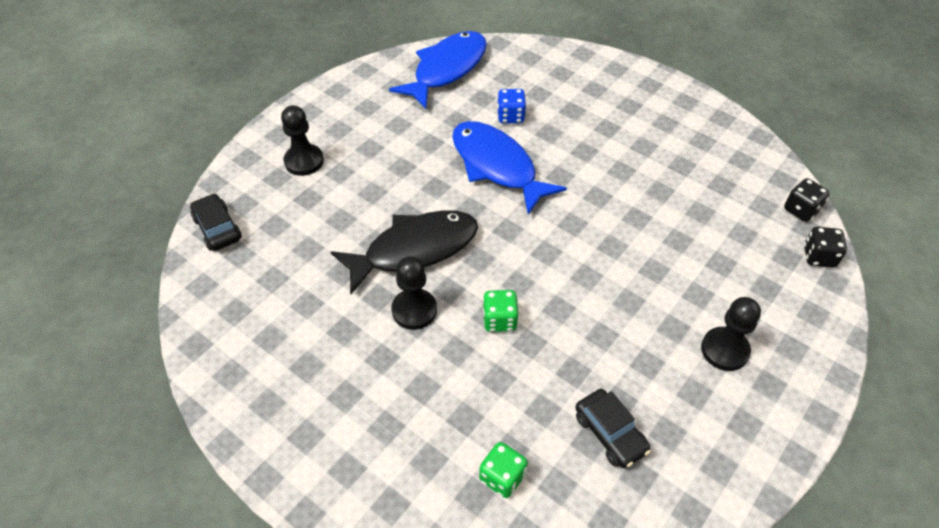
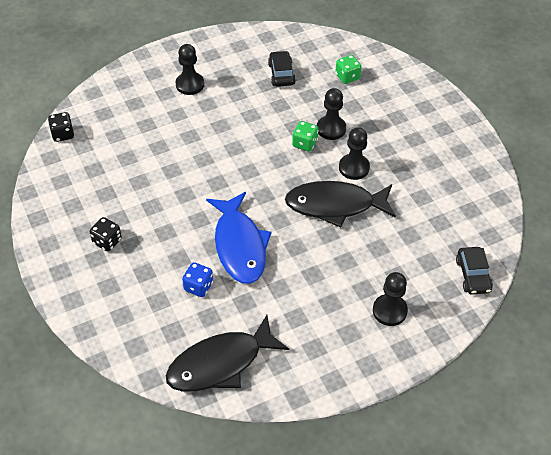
camera: 155 degrees left, 0 degrees up
(446, 69) = (220, 363): blue fish -> black fish
(476, 360) = (331, 129): none -> black pawn
(819, 257) = (85, 106): black dice -> black dice (107, 241)

